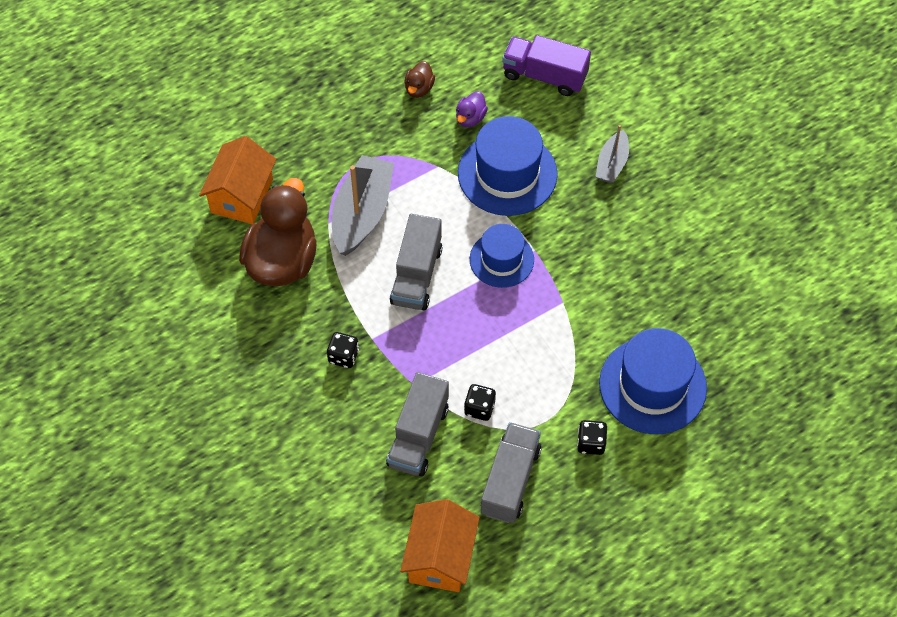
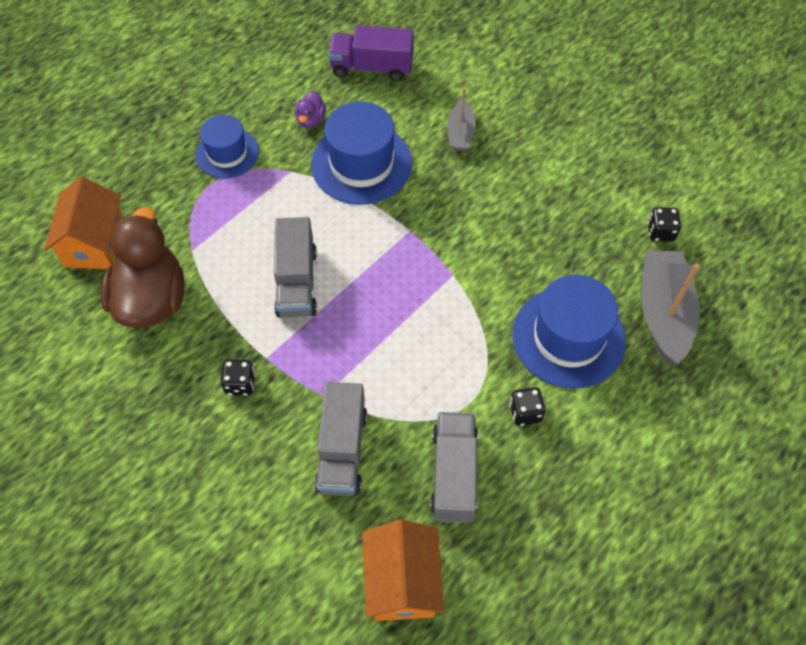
camera: 15 degrees left, 0 degrees up
(362, 213) = (225, 233): grey boat -> grey boat (663, 313)
(419, 88) = (253, 103): brown duck -> none
(479, 408) = (399, 404): black dice -> black dice (660, 232)
(501, 259) = (379, 247): blue hat -> blue hat (227, 153)

